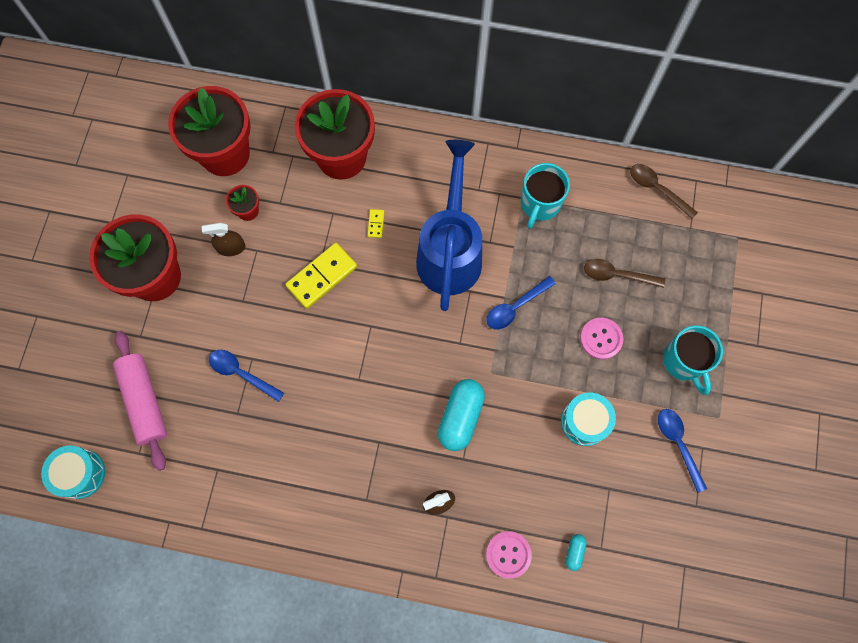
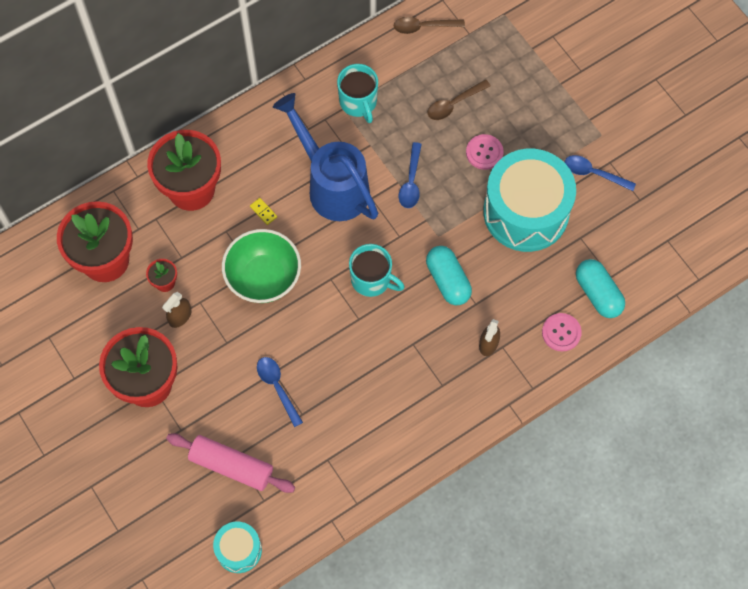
camera: 45 degrees left, 5 degrees down
(241, 373) = (277, 387): blue spoon -> blue spoon turned 75 degrees clockwise
(322, 276) = (263, 278): yellow domino -> green bowl
(574, 552) = (598, 294): turquoise capsule -> turquoise capsule, size x2.13
(584, 422) = (526, 212): turquoise drum -> turquoise drum, size x2.05
(684, 361) = (548, 120): turquoise mug -> turquoise mug (372, 280)

